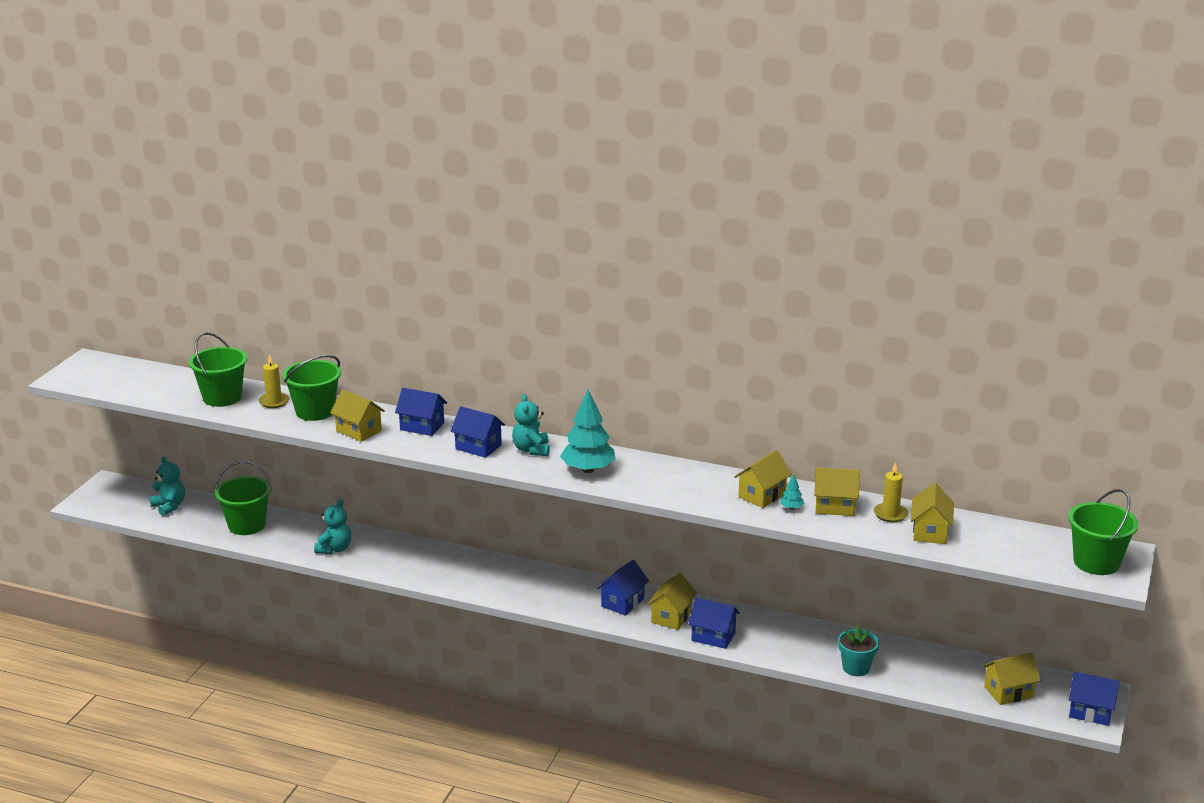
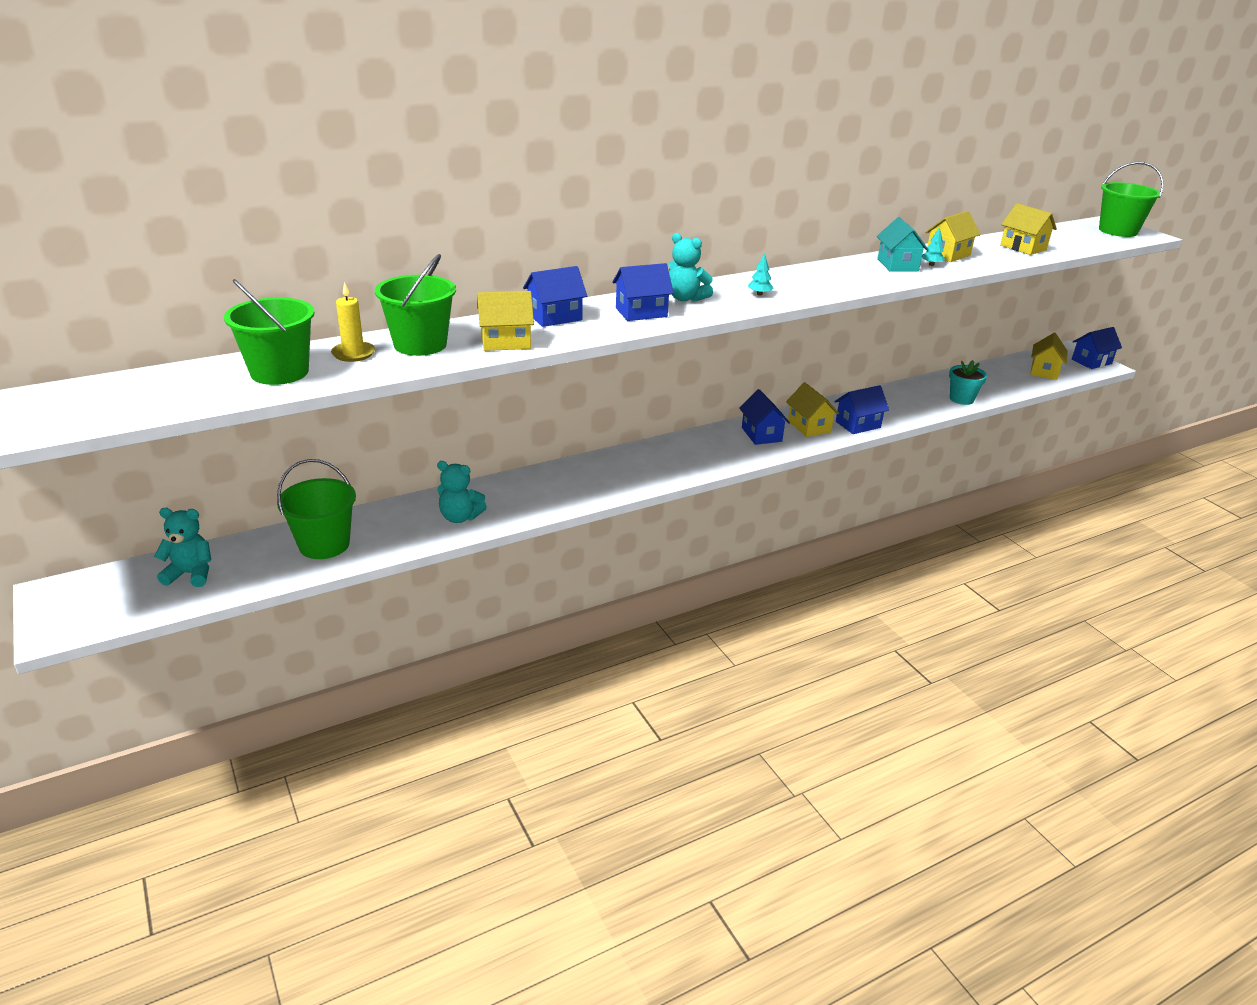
camera: 50 degrees left, 5 degrees up
(334, 549) = (460, 517): turquoise teddy bear -> turquoise teddy bear turned 135 degrees clockwise
(588, 470) = (759, 294): turquoise tree -> turquoise tree, size x0.42
(762, 495) = (897, 265): yellow house -> turquoise house
(890, 514) = (981, 247): yellow candle -> none

